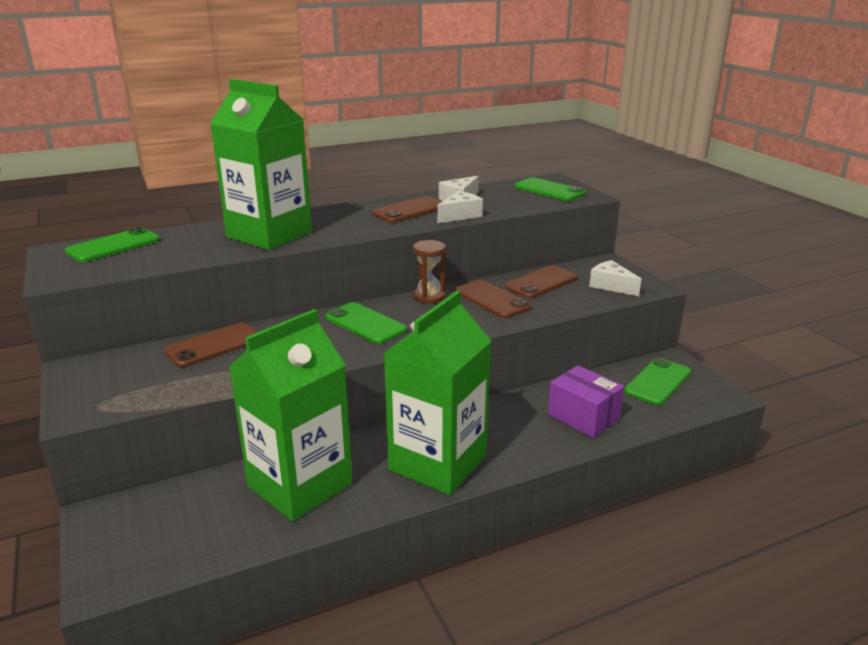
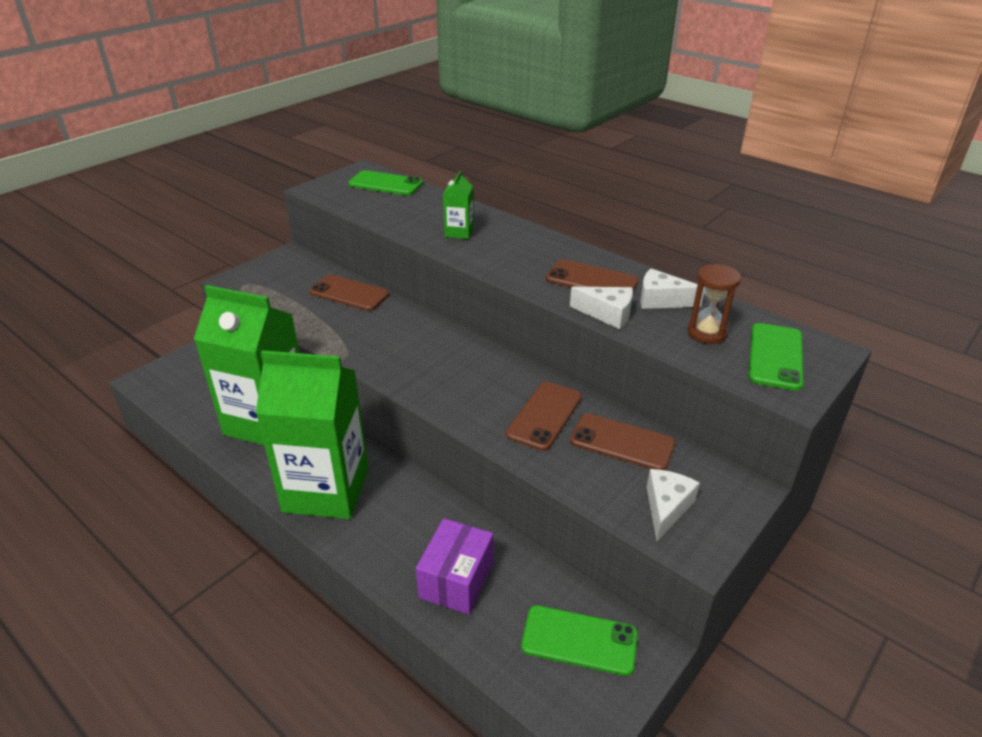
camera: 65 degrees right, 10 degrees up
(269, 235) = (459, 232): green carton -> green carton, size x0.41
(365, 323) = (433, 352): green phone -> none
(429, 297) = (518, 371): brown hourglass -> brown hourglass (706, 333)

